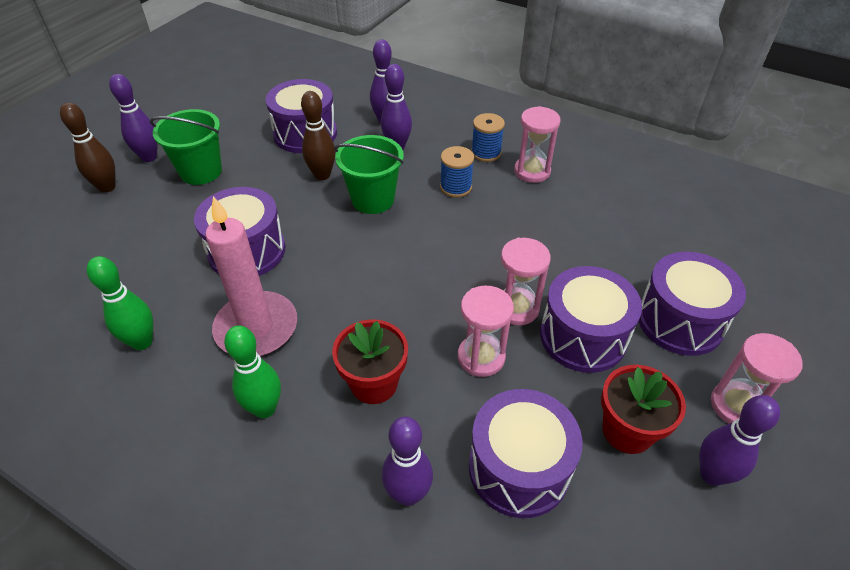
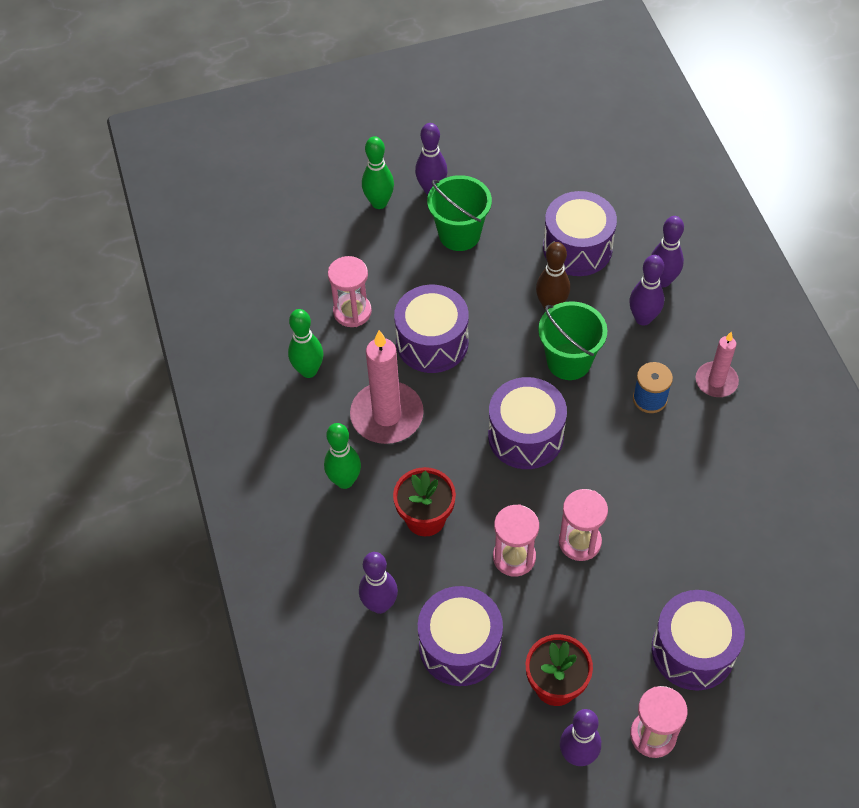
camera: 45 degrees right, 10 degrees up
(107, 187) = (379, 203): brown bowling pin -> green bowling pin
(486, 153) = (716, 381): blue spool -> pink candle
(532, 171) = (735, 431): pink hourglass -> pink hourglass (352, 312)
(583, 336) = (603, 601): purple drum -> purple drum (525, 436)

